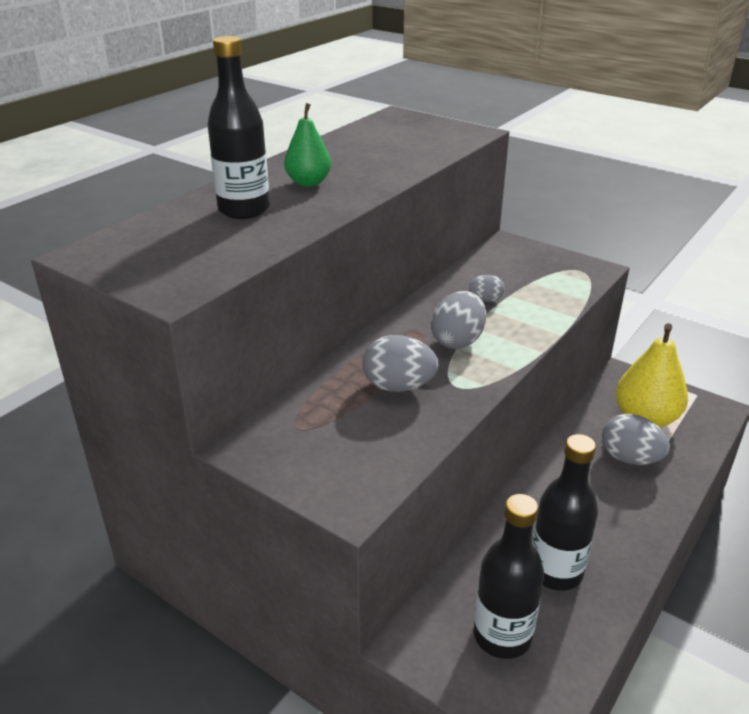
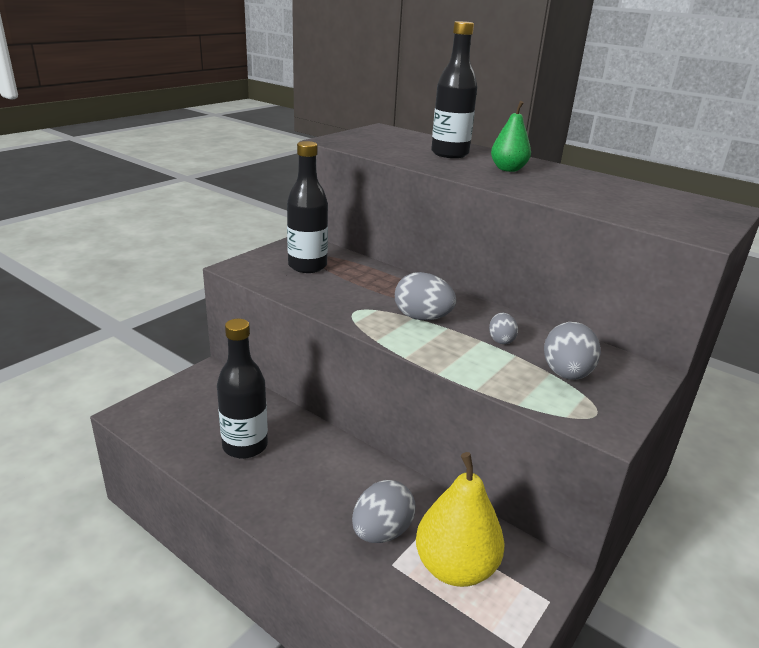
camera: 90 degrees right, 5 degrees down
(398, 386) = (356, 289): grey egg -> grey egg (566, 374)
(502, 636) = (198, 410): black bottle -> black bottle (307, 266)

